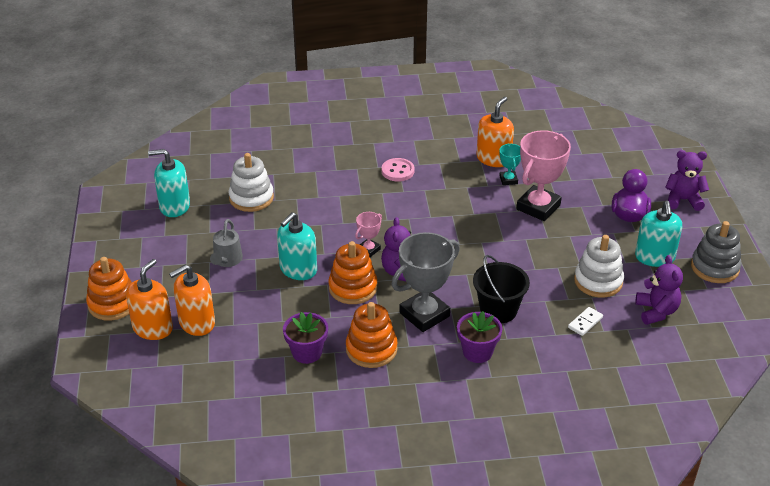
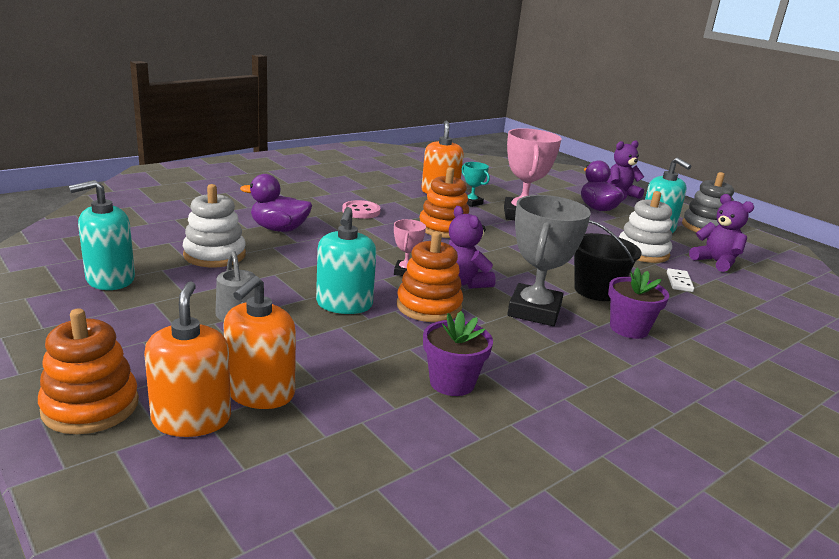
camera: 35 degrees left, 15 degrees down
(316, 179) = (279, 229): none -> purple duck
(371, 349) = (522, 357): orange stacking toy -> orange stacking toy (444, 228)

